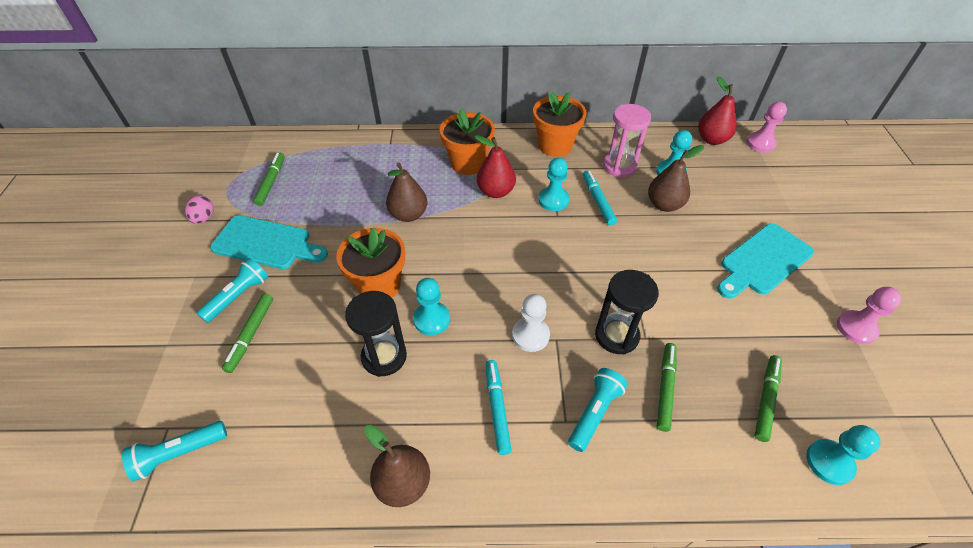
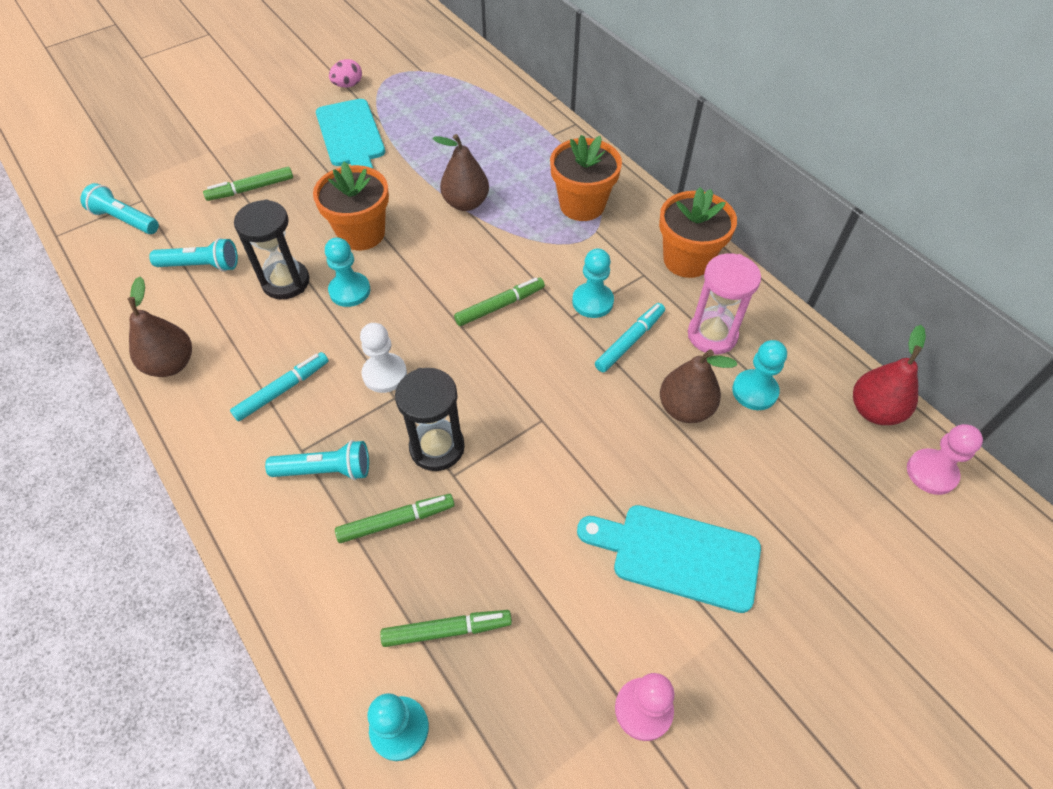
camera: 55 degrees right, 5 degrees up
(238, 296) = (283, 157): turquoise flashlight -> turquoise flashlight (201, 266)
(271, 182) = (424, 94): green marker -> green marker (500, 306)
(496, 191) = (560, 248): red pear -> none

